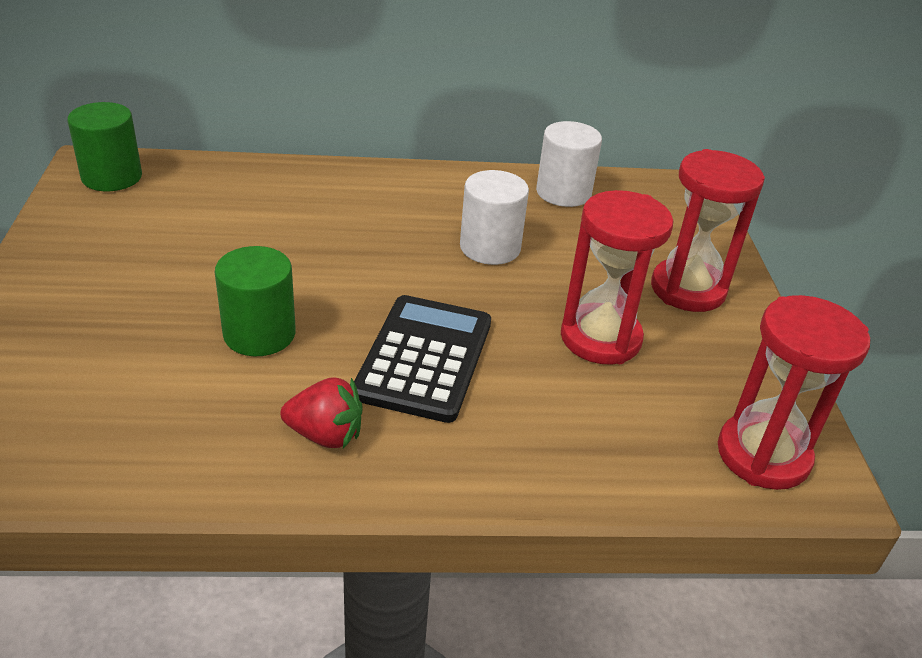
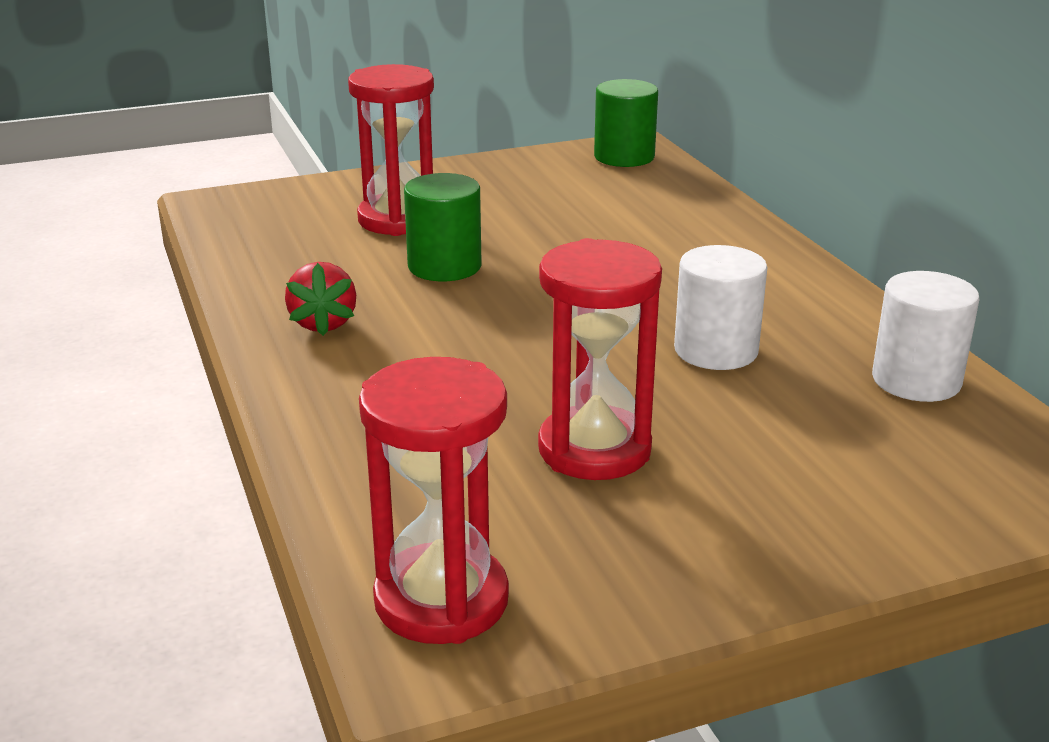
camera: 75 degrees right, 10 degrees down
(424, 358) = (468, 348): black calculator -> none
(688, 289) = (777, 509): red hourglass -> red hourglass (398, 219)

